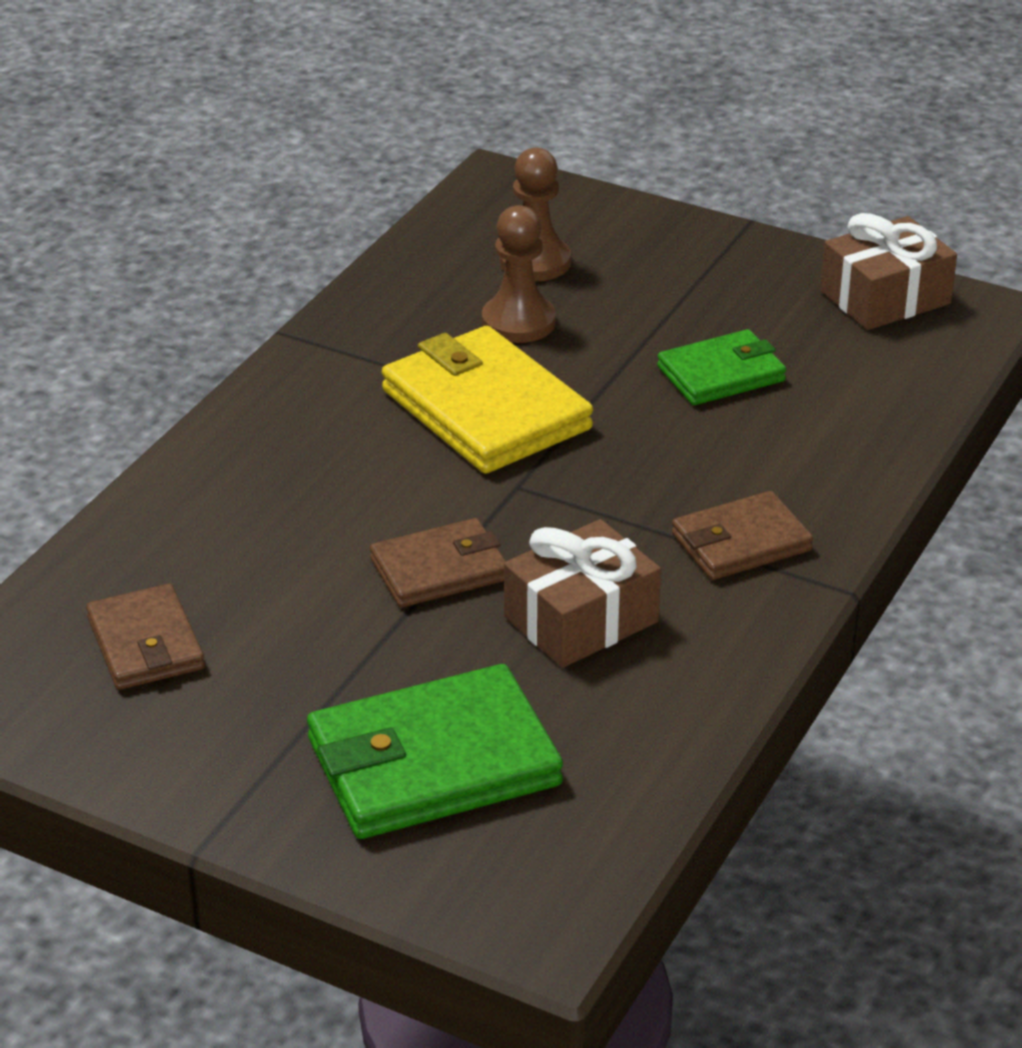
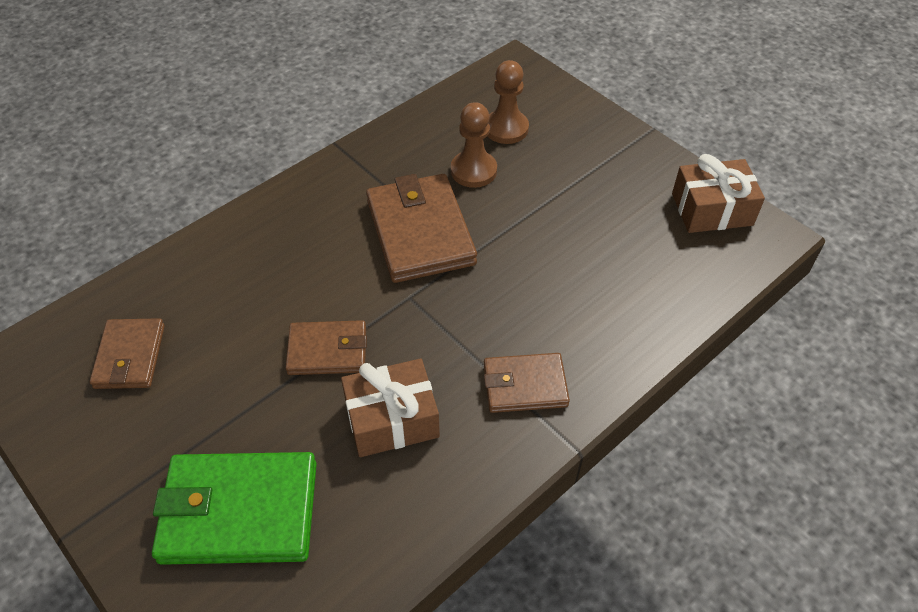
camera: 20 degrees right, 15 degrees up
(486, 409) = (420, 232): yellow wallet -> brown wallet
(721, 374) = (577, 243): green wallet -> none

